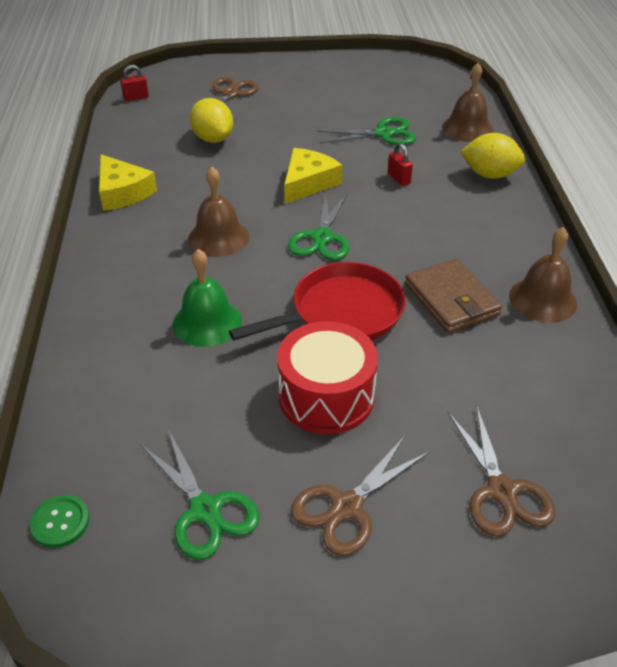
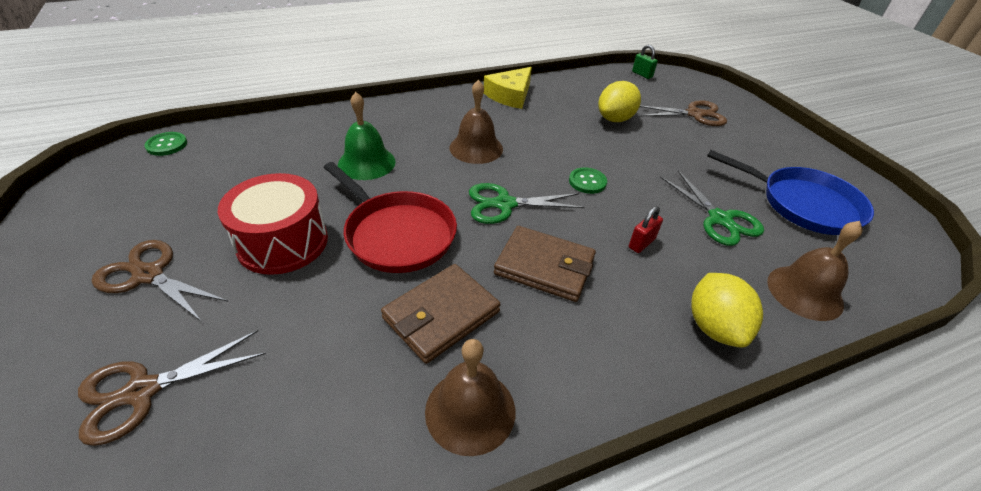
camera: 70 degrees right, 0 degrees up
(136, 97) = (642, 74): red padlock -> green padlock
(205, 510) = (163, 200): green scissors -> none
(308, 183) = (587, 182): yellow cheese -> green button
(379, 92) = (803, 204): none -> blue pan
(411, 234) = (544, 267): none -> brown wallet

